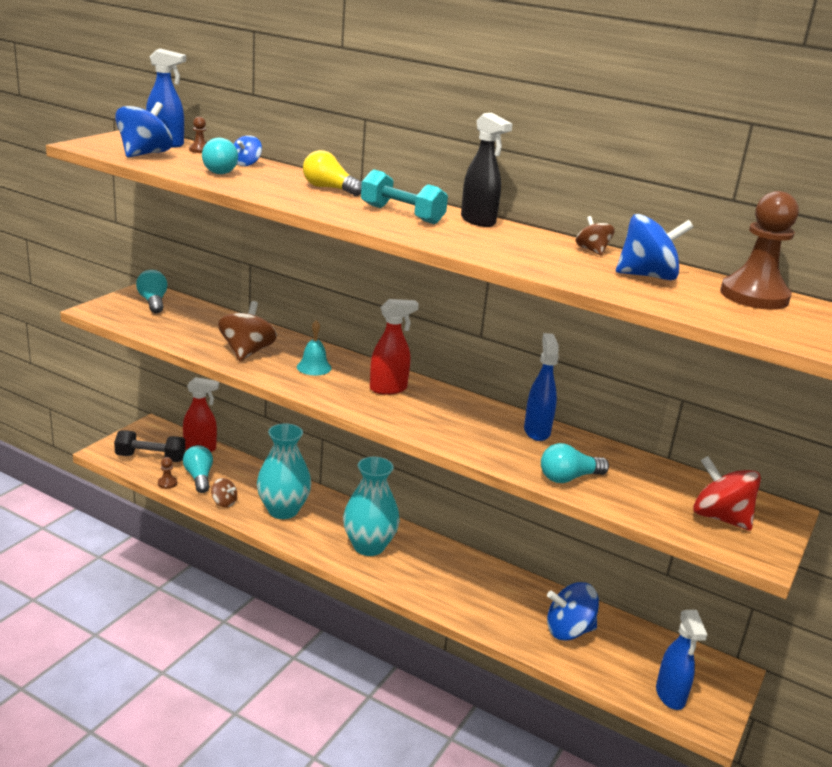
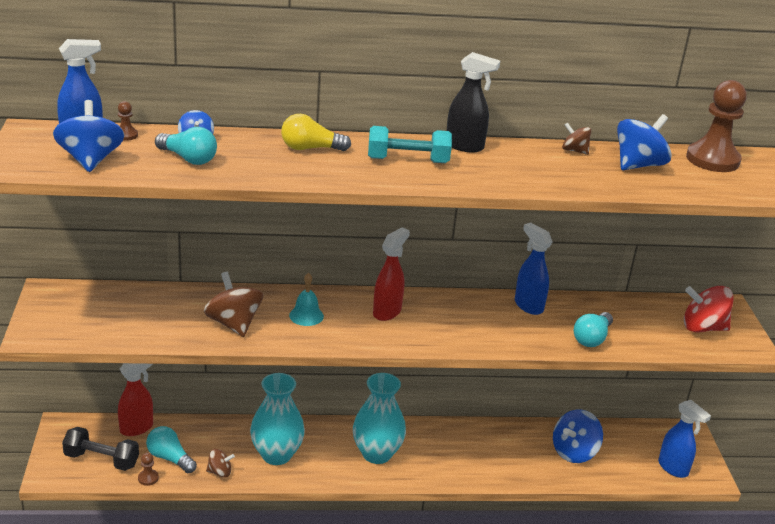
camera: 35 degrees left, 5 degrees up
(150, 458) = (102, 460): black dumbbell -> black dumbbell turned 45 degrees clockwise
(153, 302) = (74, 302): turquoise light bulb -> none

